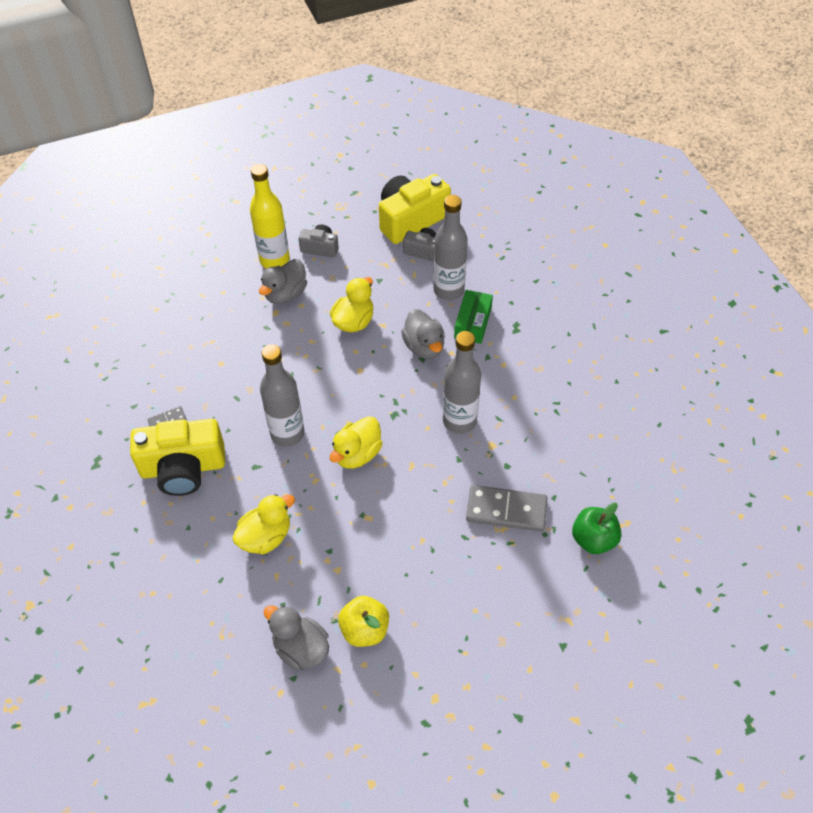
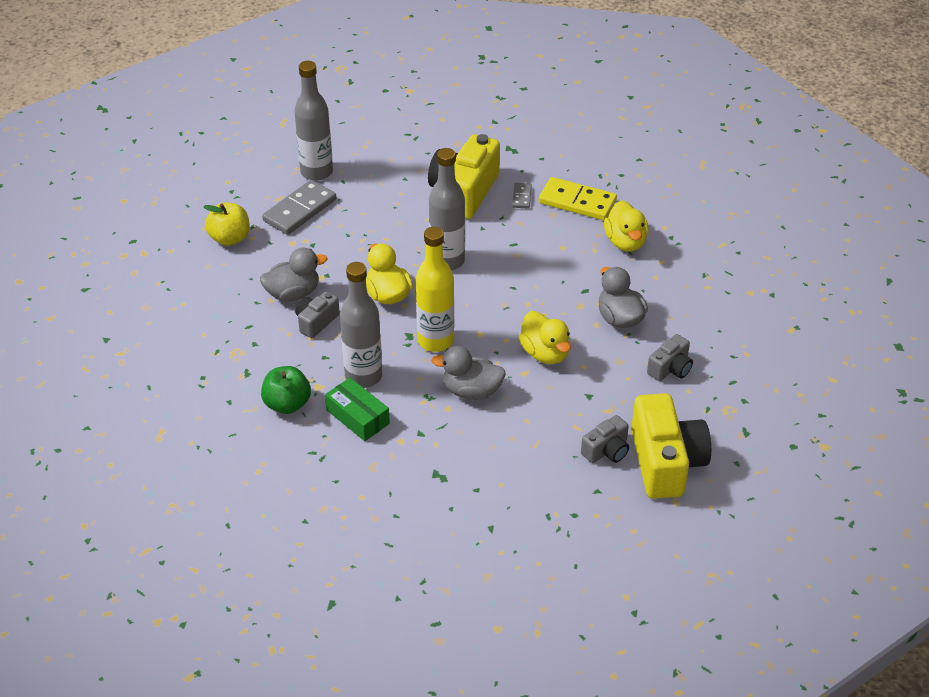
camera: 120 degrees right, 10 degrees down
(153, 378) = (577, 202): none -> yellow domino
(266, 537) = (357, 215): yellow duck -> yellow duck (625, 242)
(274, 260) = (676, 327): yellow bottle -> yellow bottle (435, 341)
(301, 648) = (249, 202): grey duck -> grey duck (293, 293)
(424, 488) = (316, 322): none -> grey camera
(448, 290) = (532, 445): grey bottle -> grey bottle (316, 172)
(472, 322) = (473, 443): green box -> green box (358, 417)
(506, 510) = (247, 363): grey domino -> grey domino (299, 210)
(593, 539) = (167, 406): green apple -> green apple (287, 404)

